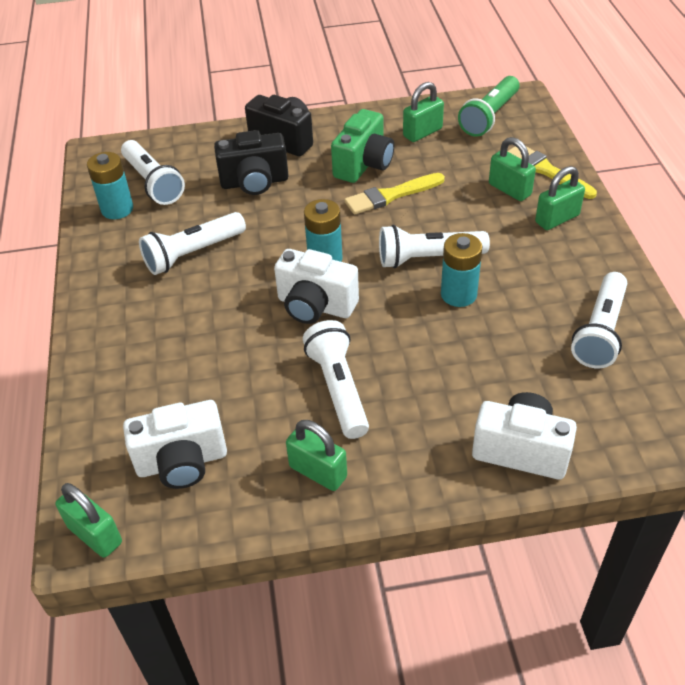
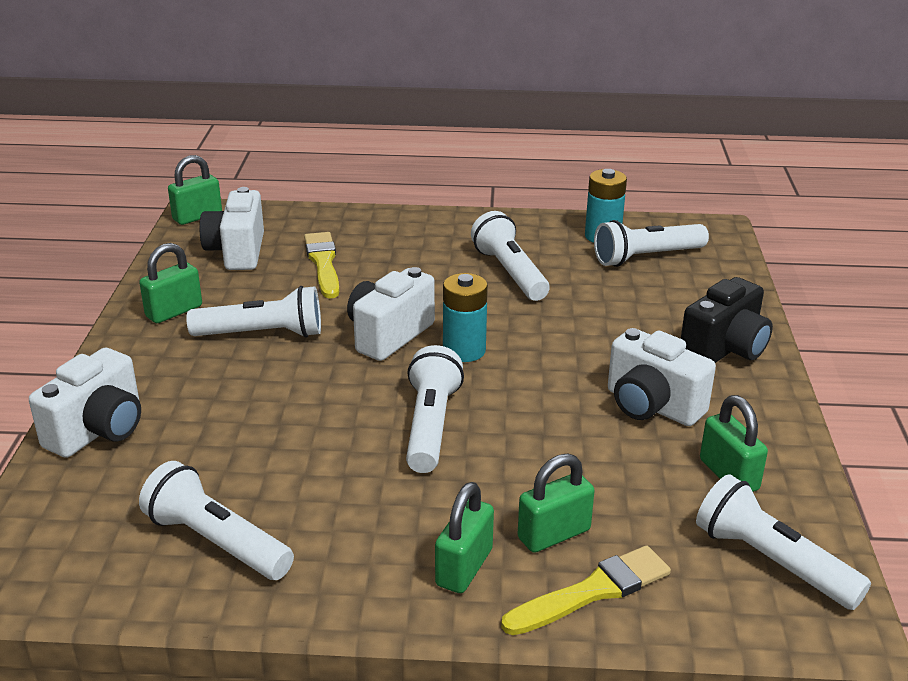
camera: 100 degrees right, 15 degrees down
(254, 182) = (631, 319): black camera -> none
(364, 164) = (651, 406): green camera -> white camera
(391, 195) = (573, 418): yellow brush -> yellow brush (323, 263)
(458, 294) = (352, 437): turquoise battery -> none
(489, 117) = (772, 562): green flashlight -> white flashlight
(557, 219) = (464, 567): green padlock -> green padlock turned 45 degrees clockwise

